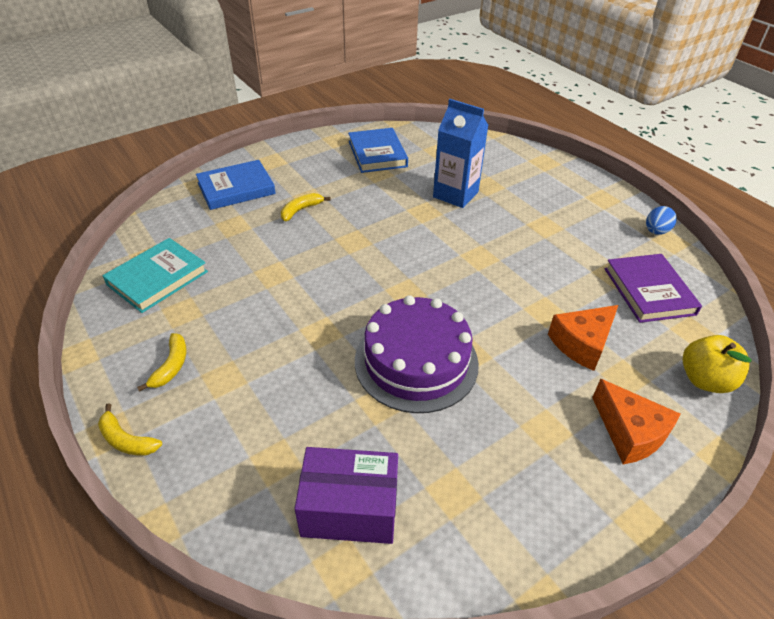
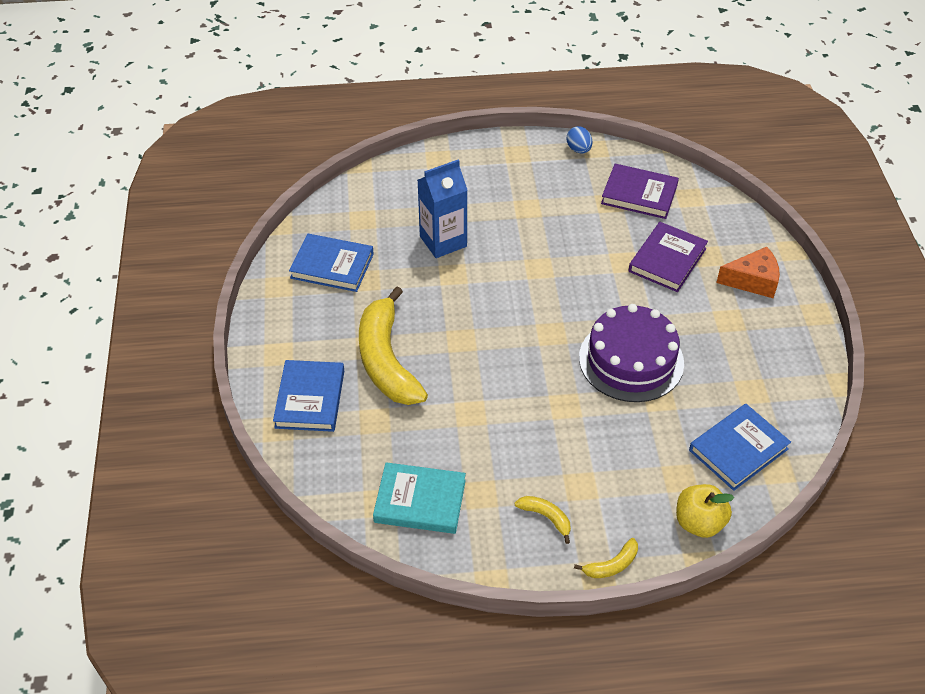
camera: 60 degrees left, 5 degrees up
(157, 278) = (420, 501): turquoise book -> turquoise book turned 60 degrees counterclockwise
(301, 210) = (386, 360): yellow banana -> yellow banana, size x2.39
(350, 509) = (738, 450): purple box -> blue book
(582, 343) = (667, 260): orange cheese -> purple book
(705, 380) = (732, 219): yellow apple -> yellow apple (699, 522)

